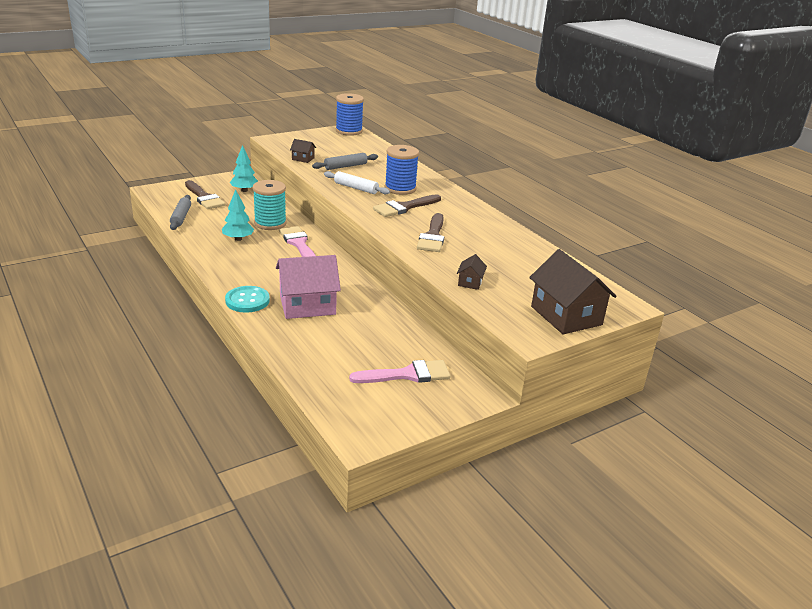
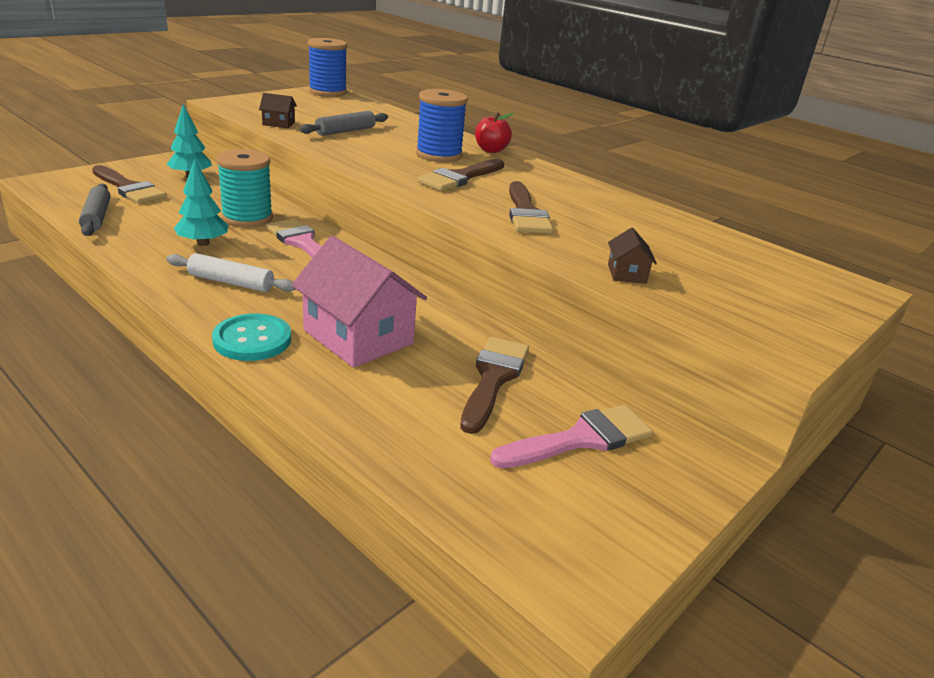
camera: 15 degrees left, 0 degrees up
(307, 305) = (358, 337): pink house -> pink house turned 75 degrees clockwise
(356, 188) = (375, 156): white rolling pin -> white rolling pin (231, 282)
(375, 337) = (493, 378): none -> brown brush
(440, 186) = (491, 150): none -> red apple
(566, 316) = (798, 311): brown house -> none

